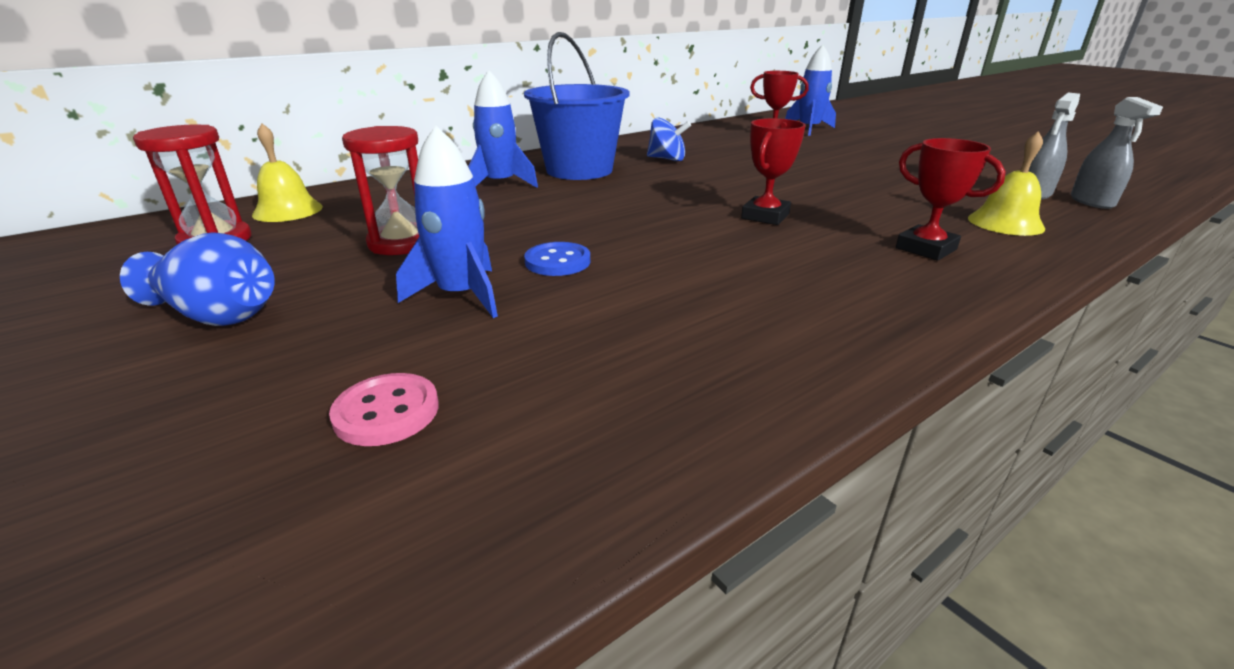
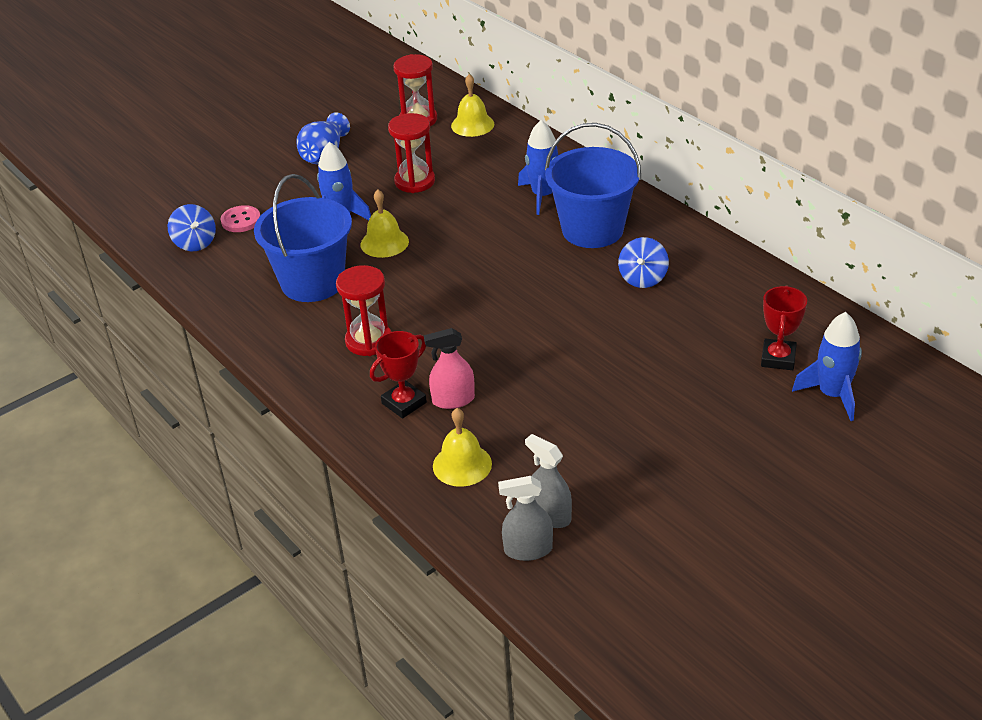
camera: 90 degrees right, 10 degrees up
(445, 491) = (195, 243): none -> blue spinning top
(557, 261) = (384, 243): blue button -> yellow bell
(655, 315) = (312, 282): none -> blue bucket
(765, 216) = (472, 331): red trophy -> none
(806, 270) = (369, 341): none -> red hourglass
(899, 225) = (453, 400): none -> pink spray bottle

